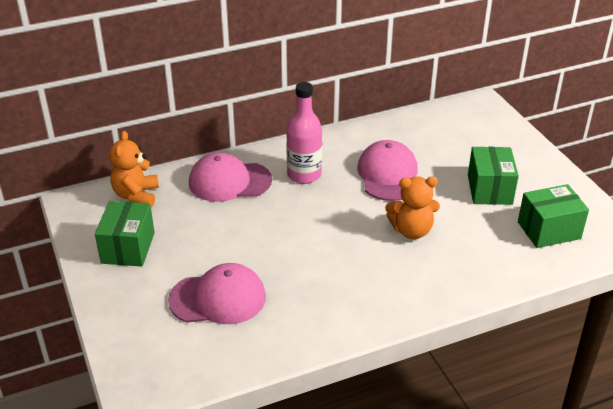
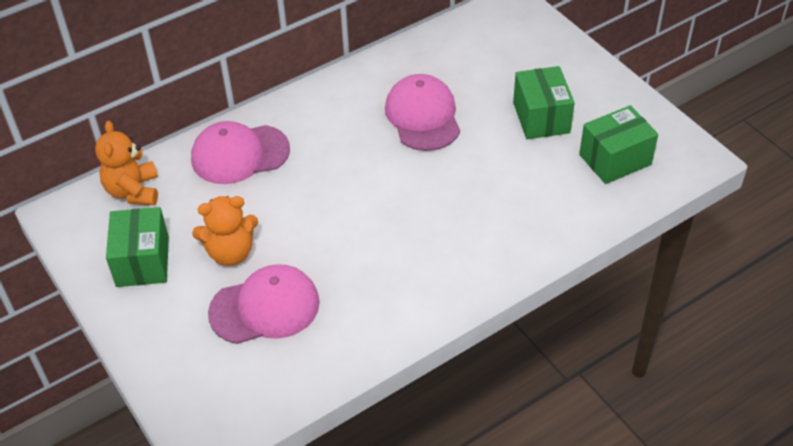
camera: 10 degrees left, 10 degrees up
(304, 175) = (325, 131): pink bottle -> none
(411, 230) = (464, 185): orange teddy bear -> orange teddy bear (231, 253)

